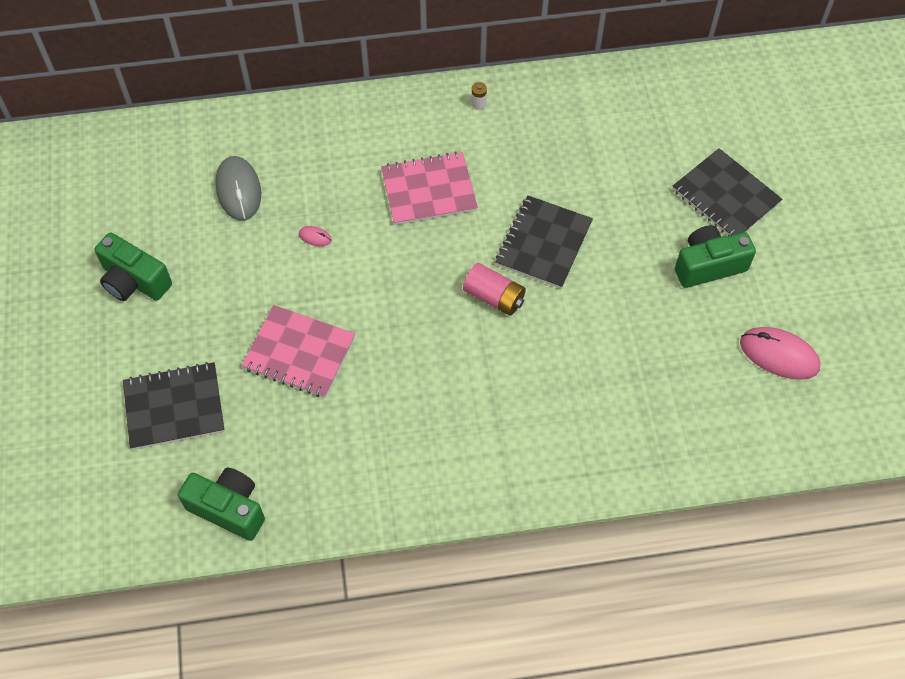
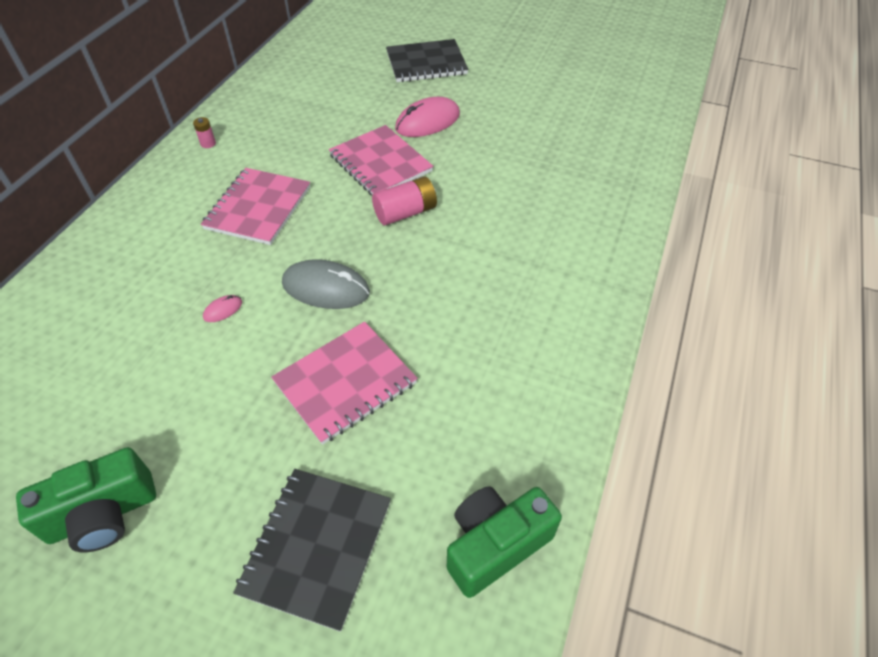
camera: 60 degrees left, 10 degrees down
(238, 190) = (99, 350): grey mouse -> grey mouse (326, 288)
(478, 104) = (208, 143): white battery -> pink battery
(544, 243) = (380, 163): black notebook -> pink notebook
(708, 265) = (477, 93): green camera -> none
(779, 355) = (577, 93): pink mouse -> pink mouse (427, 122)

